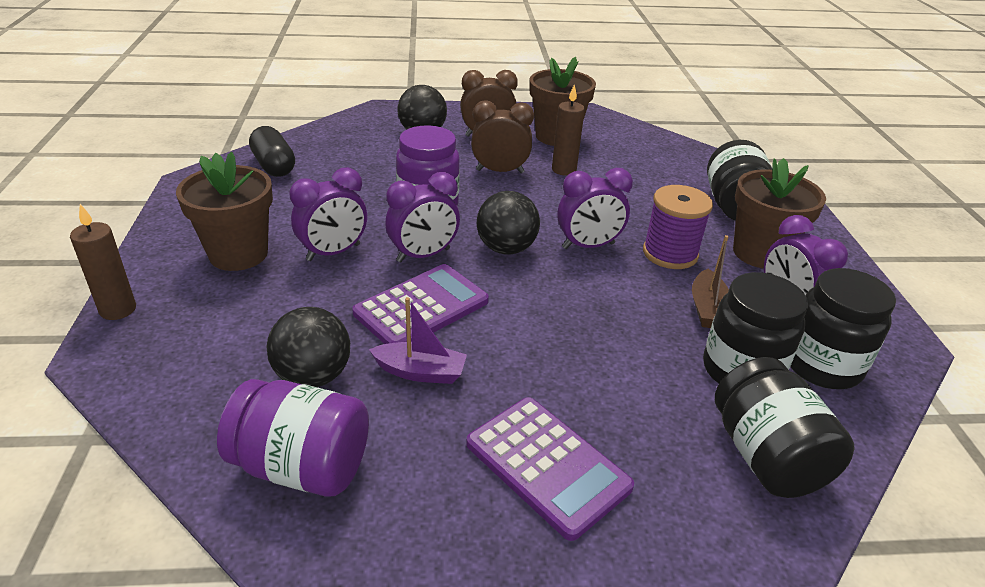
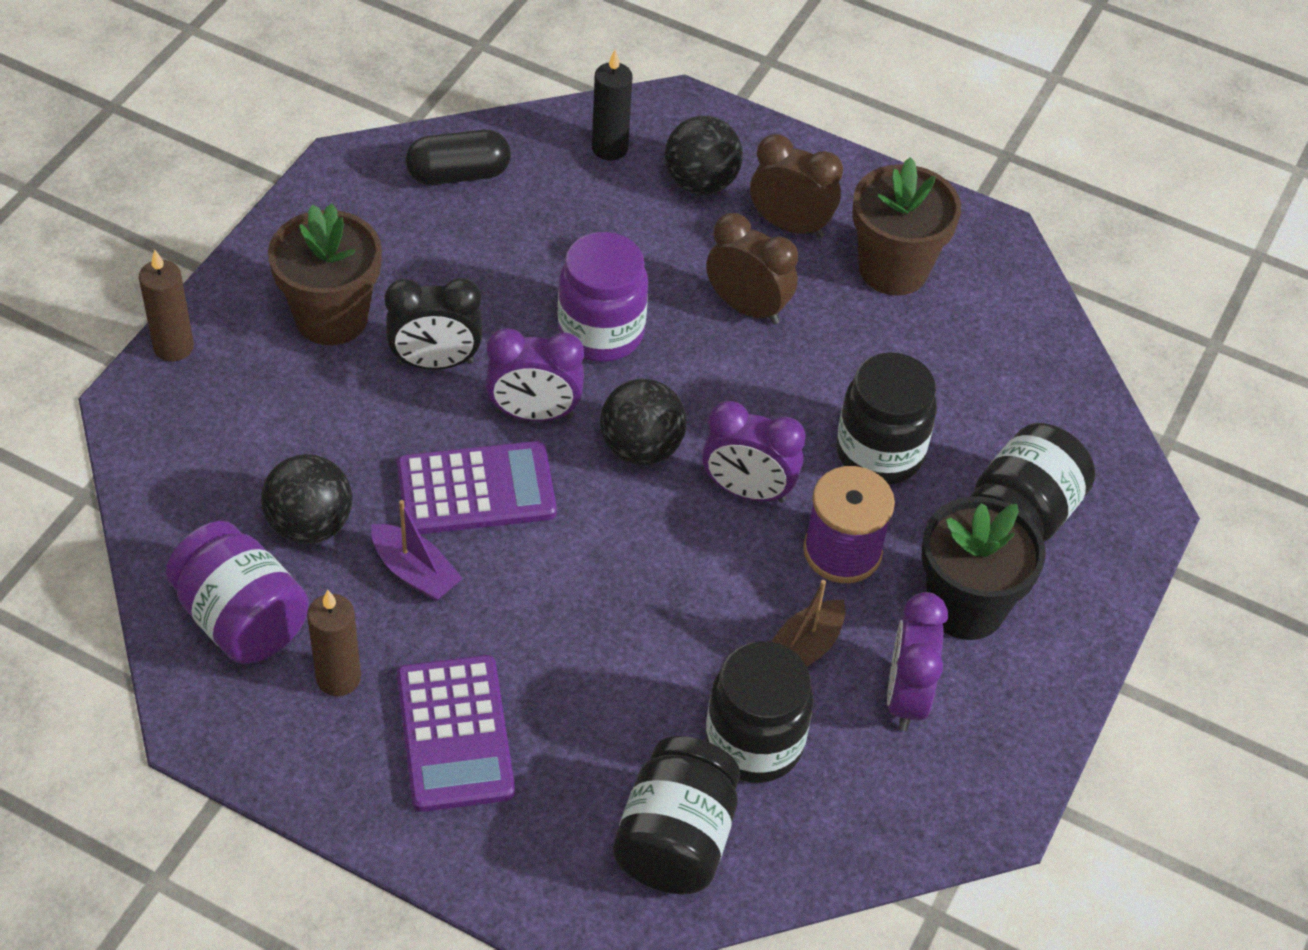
camera: 30 degrees right, 15 degrees up
(274, 166) = (458, 174): black capsule -> black capsule turned 75 degrees clockwise
(333, 252) = (435, 362): purple clock -> black clock
(358, 133) = (609, 148): none -> black candle
(564, 170) = (840, 342): brown candle -> brown candle (338, 678)
(760, 253) = (965, 607): brown flower pot -> black flower pot
(822, 365) = (856, 785): black jar -> black jar (879, 453)

